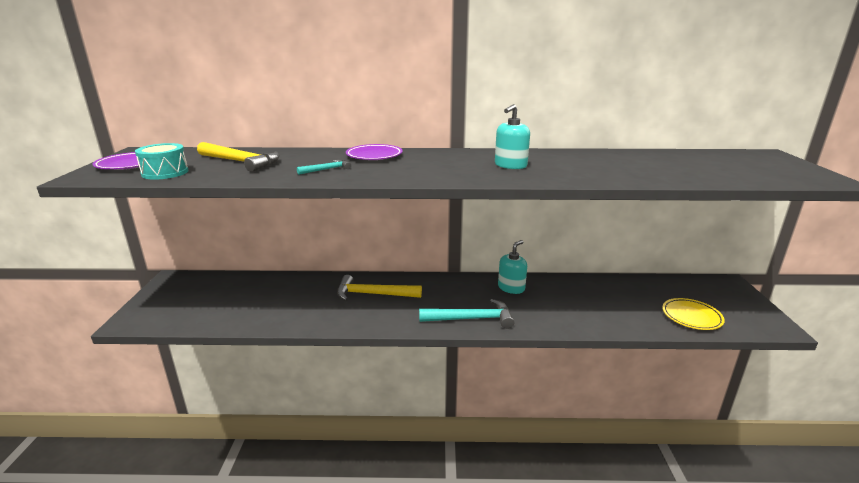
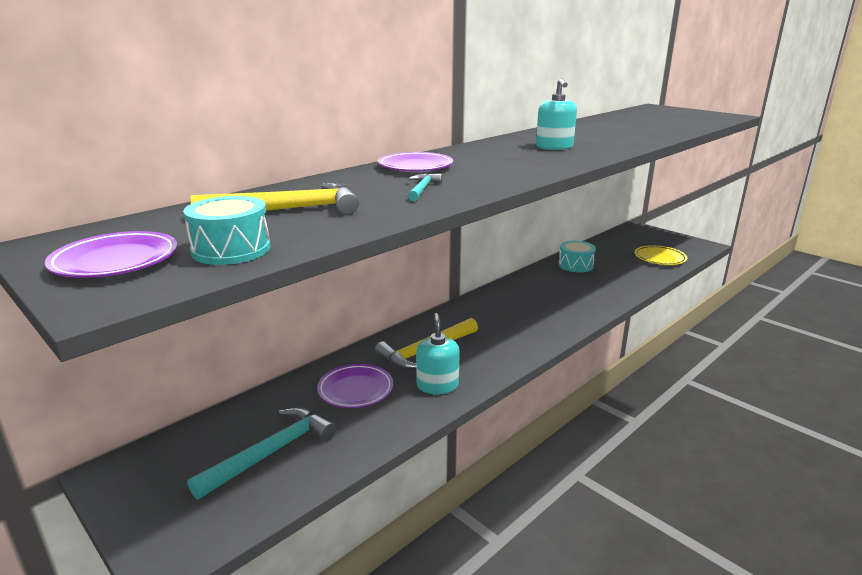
camera: 45 degrees left, 0 degrees up
(304, 295) = (355, 390): none -> purple plate
(471, 319) = (547, 328): turquoise hammer -> turquoise hammer (271, 452)
(511, 288) = (525, 290): turquoise soap dispenser -> turquoise soap dispenser (437, 385)
(592, 288) = (575, 265): none -> turquoise drum

